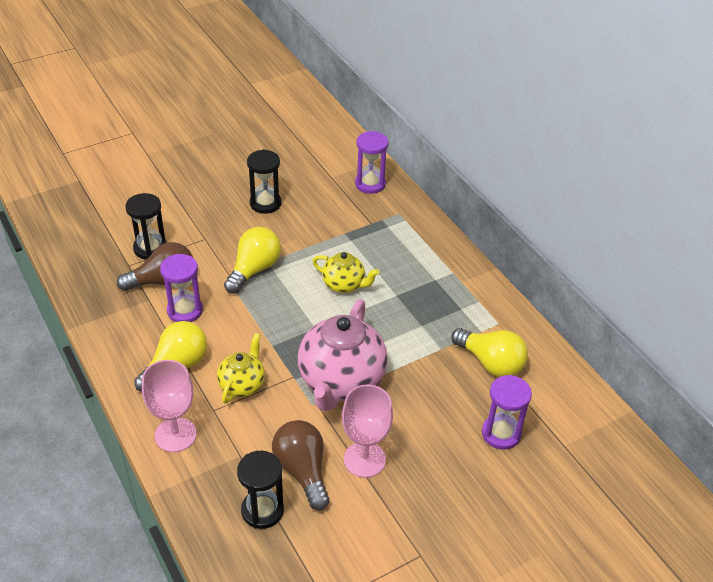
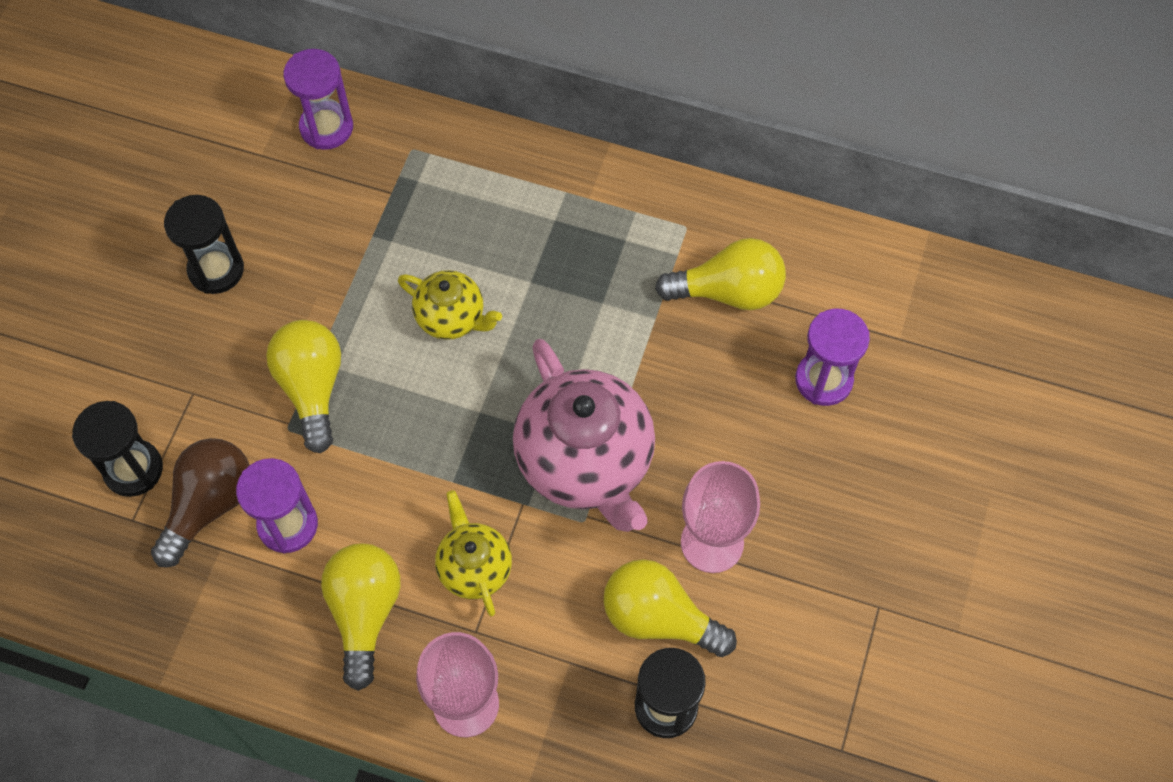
camera: 40 degrees left, 20 degrees up
(302, 470) = (659, 618): brown light bulb -> yellow light bulb
(344, 285) = (452, 318): yellow teapot -> yellow teapot turned 45 degrees clockwise

